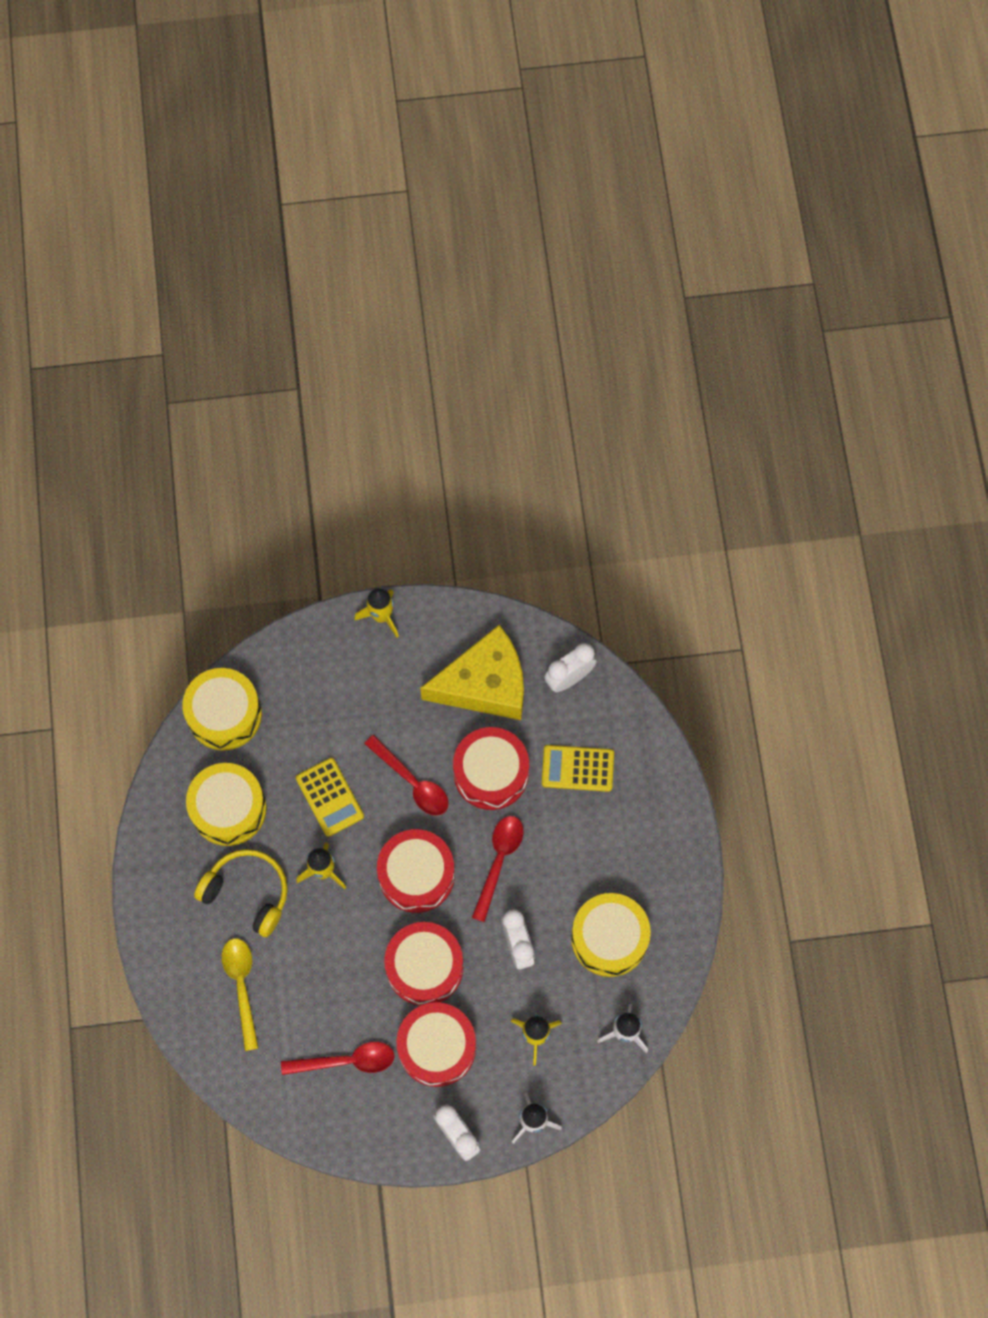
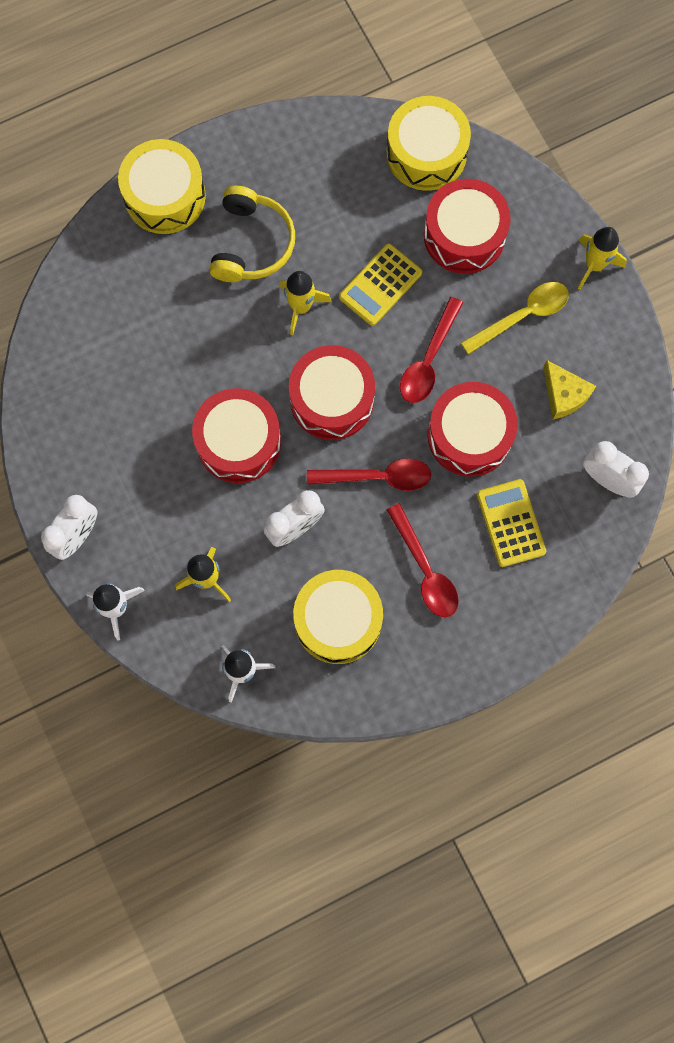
camera: 70 degrees right, 5 degrees up
(228, 809) = (330, 194): yellow drum -> yellow drum (165, 196)
(242, 986) = (155, 273): yellow spoon -> yellow spoon (522, 316)
(346, 1061) = (115, 400): red spoon -> red spoon (425, 569)
(437, 1047) = (160, 484): red drum -> red drum (464, 235)
(485, 684) = (564, 395): yellow cheese -> yellow cheese, size x0.48

